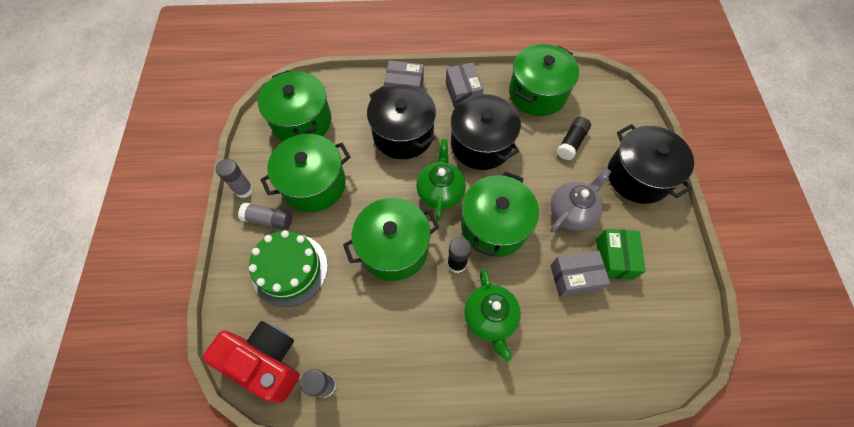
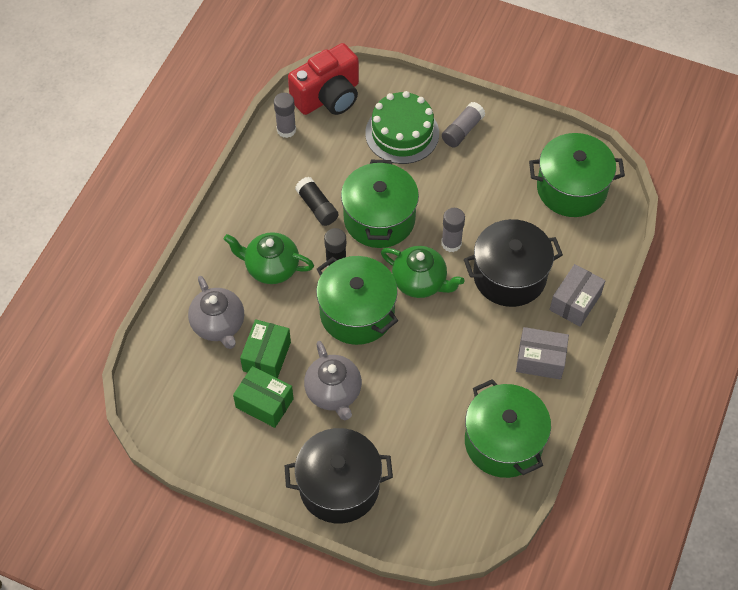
camera: 115 degrees right, 5 degrees down
(244, 190) = (506, 119): grey glue stick -> grey glue stick (451, 243)
(314, 184) = (485, 176): green pot -> none
(481, 144) = (459, 346): black pot -> none
(571, 143) = (416, 440): black glue stick -> black glue stick (317, 207)
(571, 335) = (219, 325): none -> grey teapot
(574, 277) = (266, 356): grey box -> green box

